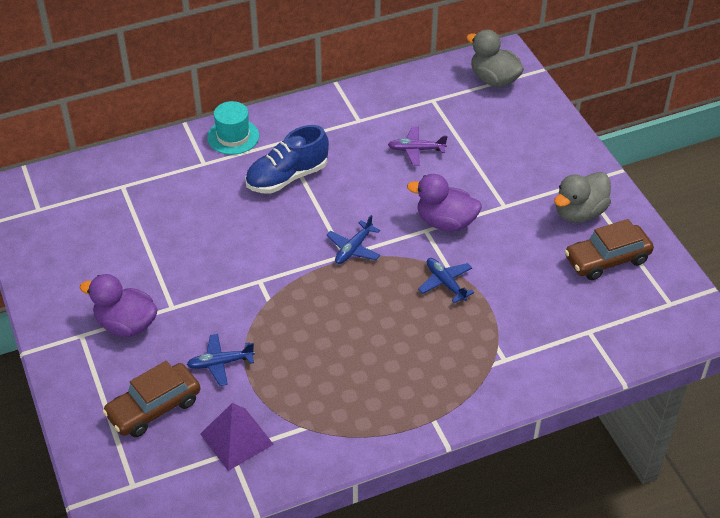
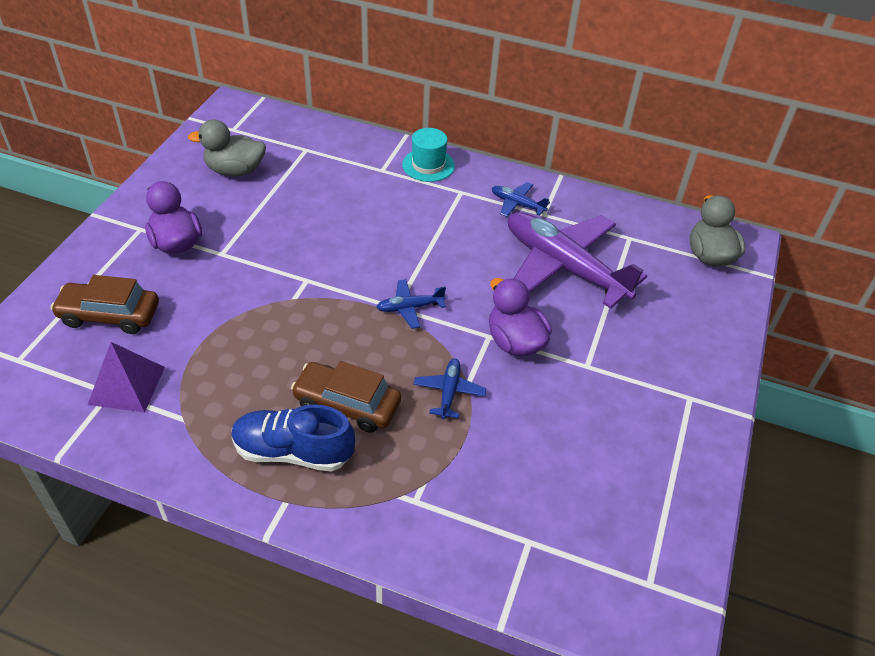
camera: 40 degrees right, 0 degrees up
(220, 363) = (195, 319): blue plane -> blue plane (517, 204)
(287, 177) = (429, 219): blue shoe -> blue shoe (293, 451)
(416, 150) = (563, 267): purple plane -> purple plane, size x2.37
(579, 212) = (655, 423): grey duck -> grey duck (235, 170)
(607, 259) = (631, 487): brown car -> brown car (347, 404)

